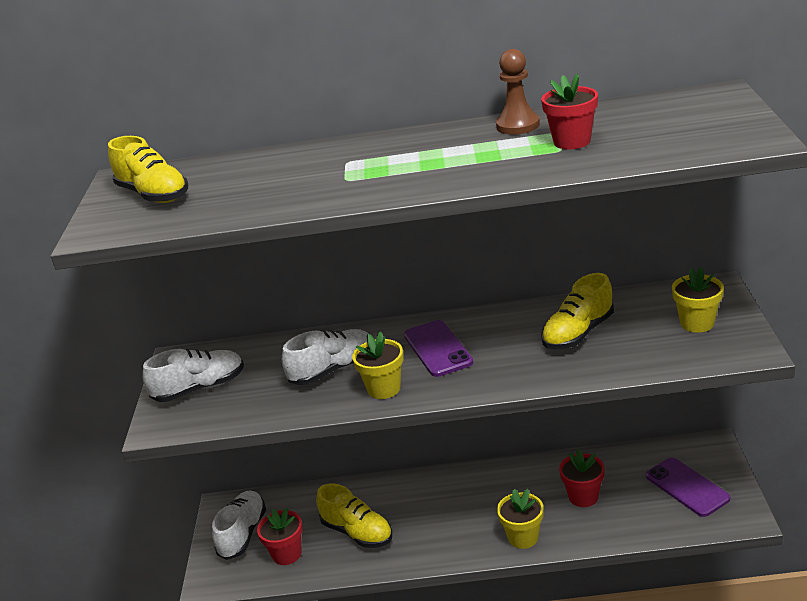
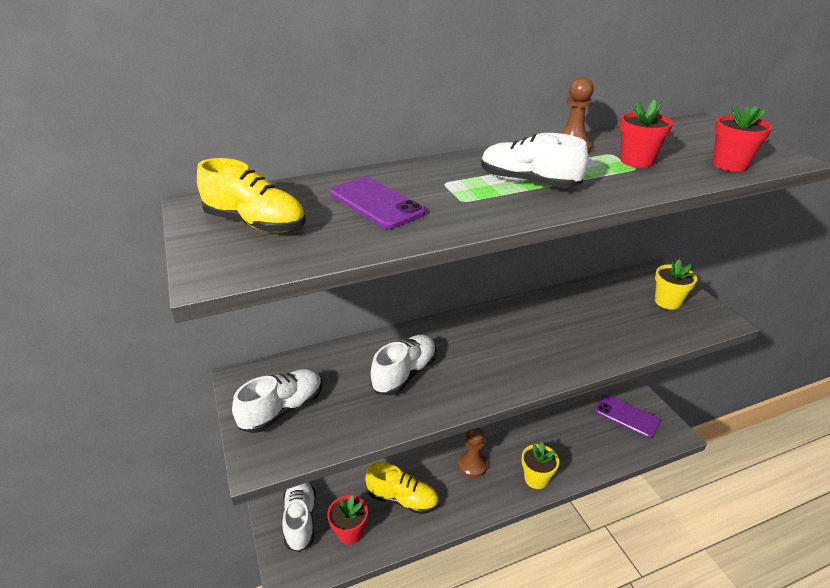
camera: 25 degrees left, 5 degrees up
(384, 389) = (464, 388): yellow flower pot -> none
(428, 163) = (528, 182): none -> white shoe
(437, 349) = (485, 343): purple phone -> purple phone (376, 203)
(454, 512) = (472, 465): none -> brown pawn
(578, 333) = (588, 318): yellow shoe -> none
(583, 497) = (561, 435): red flower pot -> red flower pot (729, 165)

